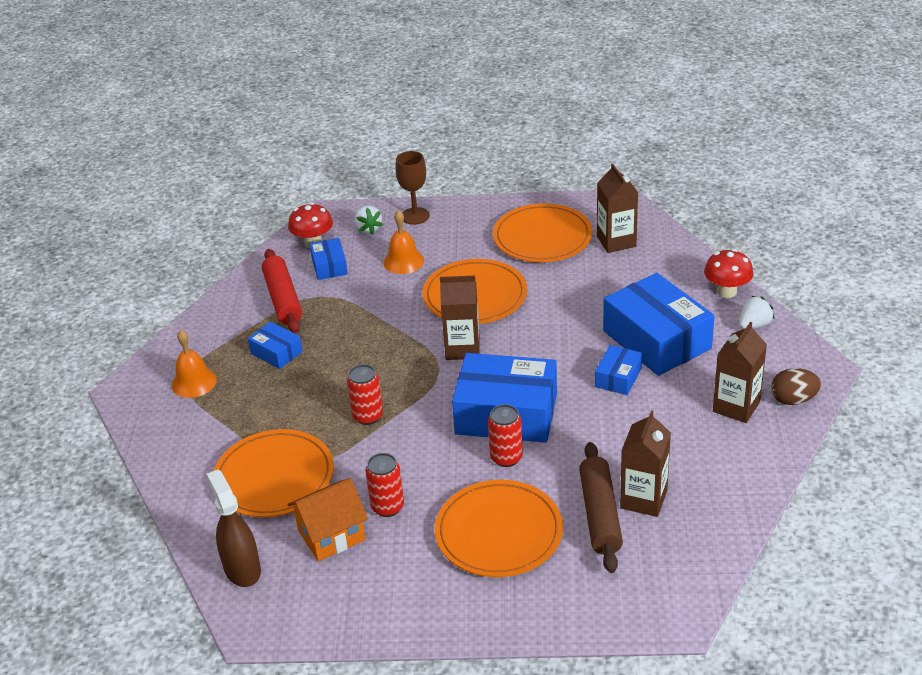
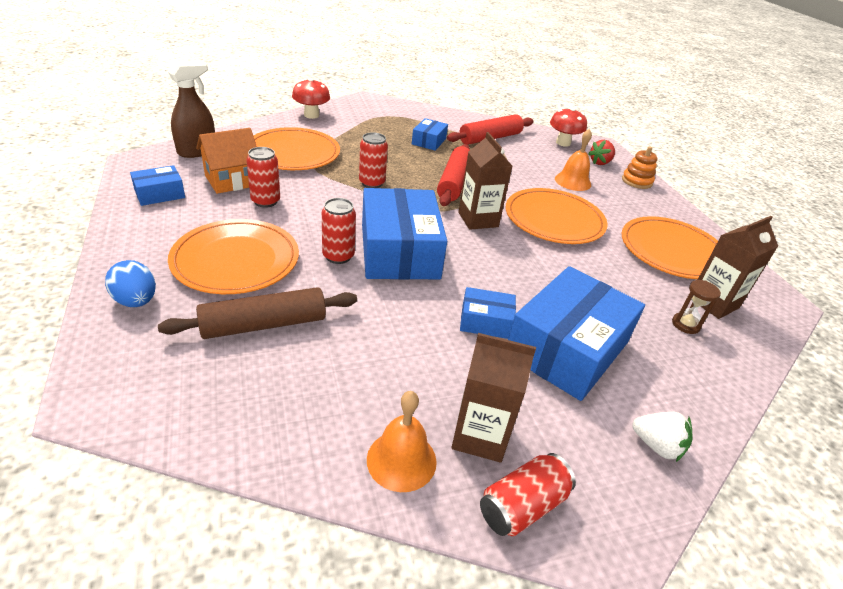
camera: 65 degrees right, 0 degrees up
(194, 382) = (384, 118): orange bell -> orange bell (401, 460)
(329, 266) = (541, 151): blue box -> blue box (160, 194)
(331, 535) = (232, 180): orange house -> orange house turned 75 degrees counterclockwise
(368, 229) = (600, 162): white strawberry -> red strawberry
(383, 351) = (454, 182): none -> red rolling pin
(415, 216) = (636, 181): brown goblet -> orange stacking toy
(552, 603) = (136, 301): none -> blue egg
(639, 267) = (685, 324): none -> brown hourglass
(643, 499) = (291, 357): brown carton -> none
(726, 291) = (704, 410): red mushroom -> red mushroom (311, 115)
(793, 400) = (522, 506): brown egg -> red can

